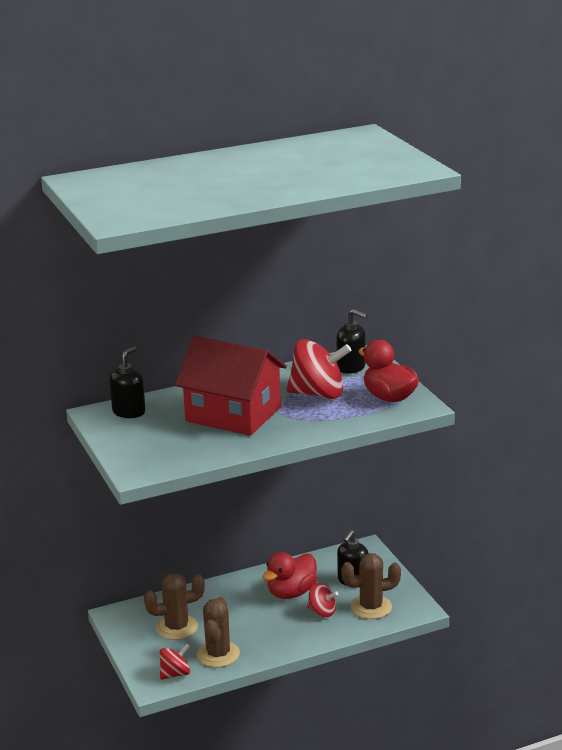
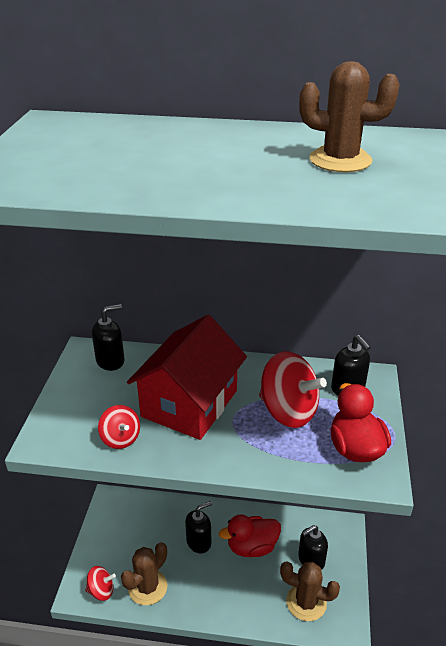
camera: 30 degrees right, 10 degrees up
(177, 627) = (140, 538): brown cactus -> brown cactus (340, 160)
(233, 414) = (189, 403): red house -> red house turned 60 degrees clockwise
(238, 608) = (199, 542): none -> black soap dispenser
(322, 612) = (261, 584): red spinning top -> red spinning top (120, 438)

